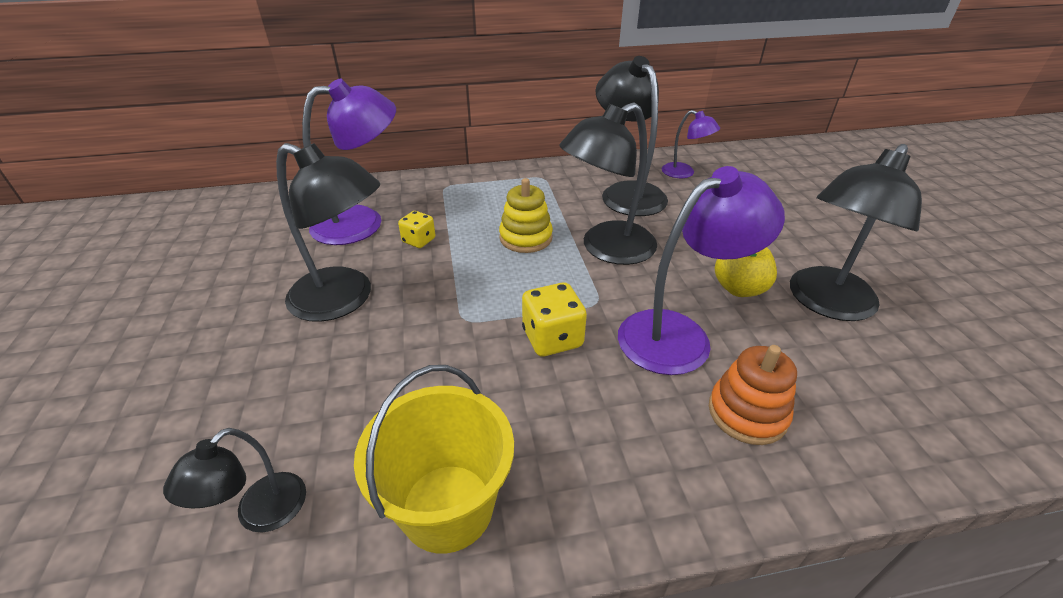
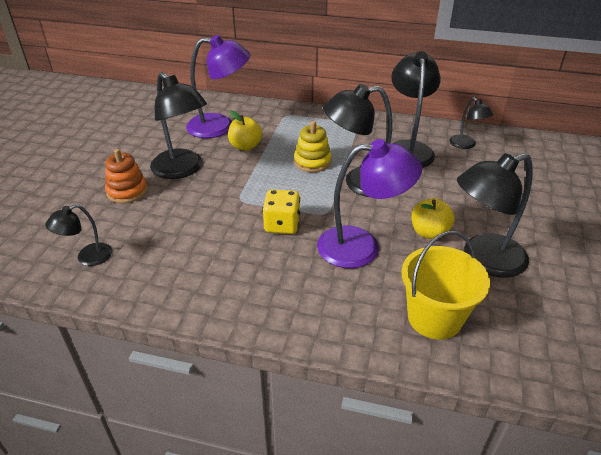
camera: 25 degrees right, 0 degrees up
(419, 240) = (245, 146): yellow dice -> yellow apple
(447, 507) = (169, 284): yellow bucket -> yellow bucket (434, 318)
(684, 173) = (466, 145): purple lamp -> black lamp
(747, 413) = (364, 300): orange stacking toy -> orange stacking toy (127, 191)

